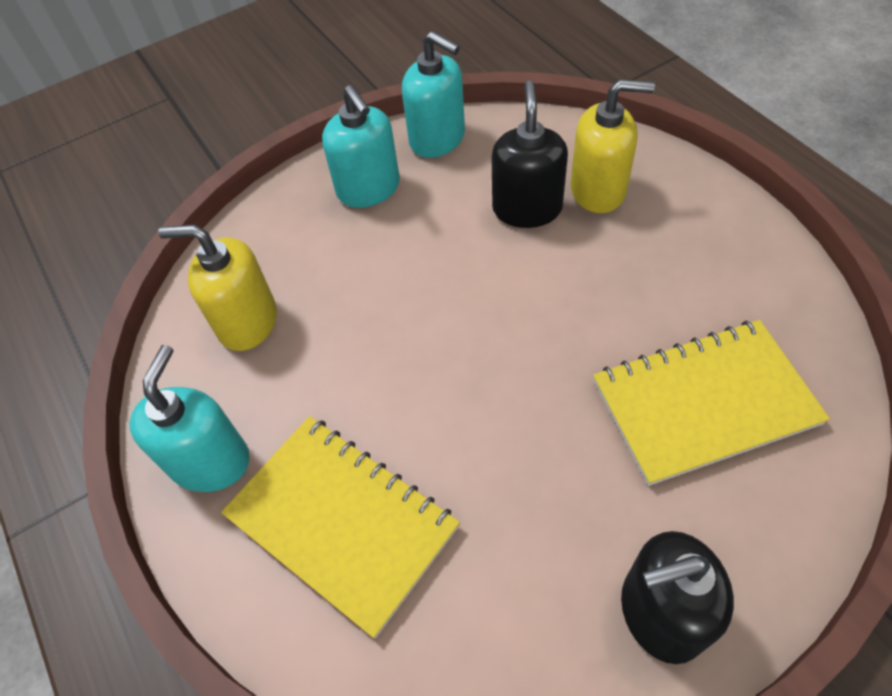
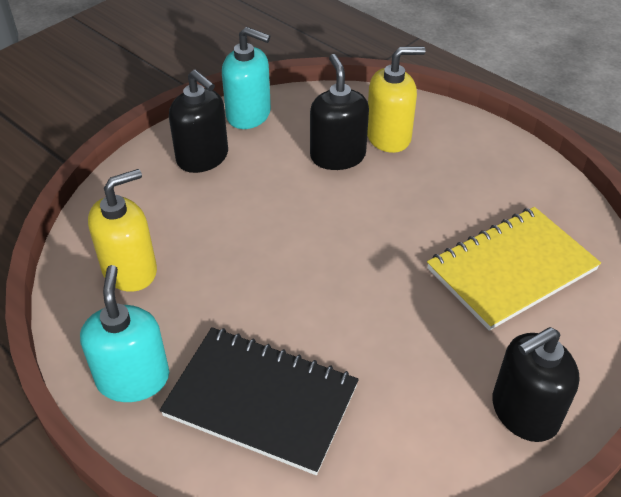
camera: 20 degrees left, 10 degrees down
(247, 322) = (130, 270): yellow soap dispenser -> yellow soap dispenser turned 150 degrees clockwise
(341, 522) = (261, 401): yellow notebook -> black notebook
(369, 189) = (203, 158): turquoise soap dispenser -> black soap dispenser

